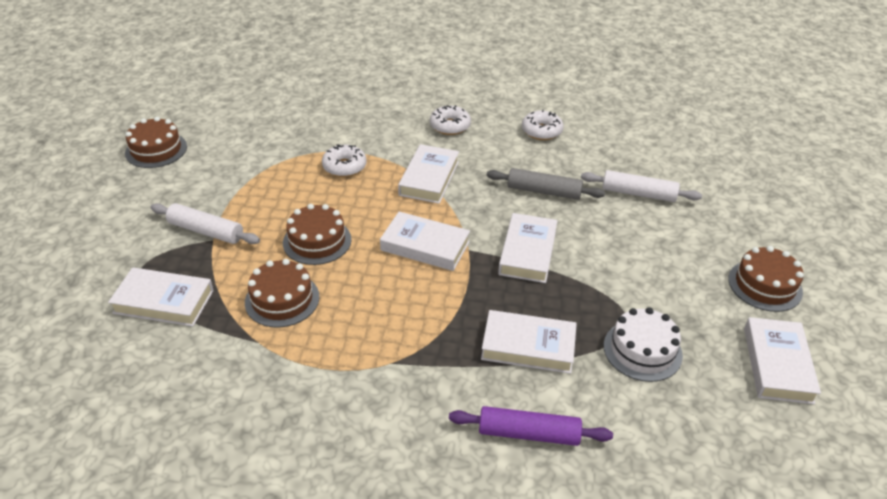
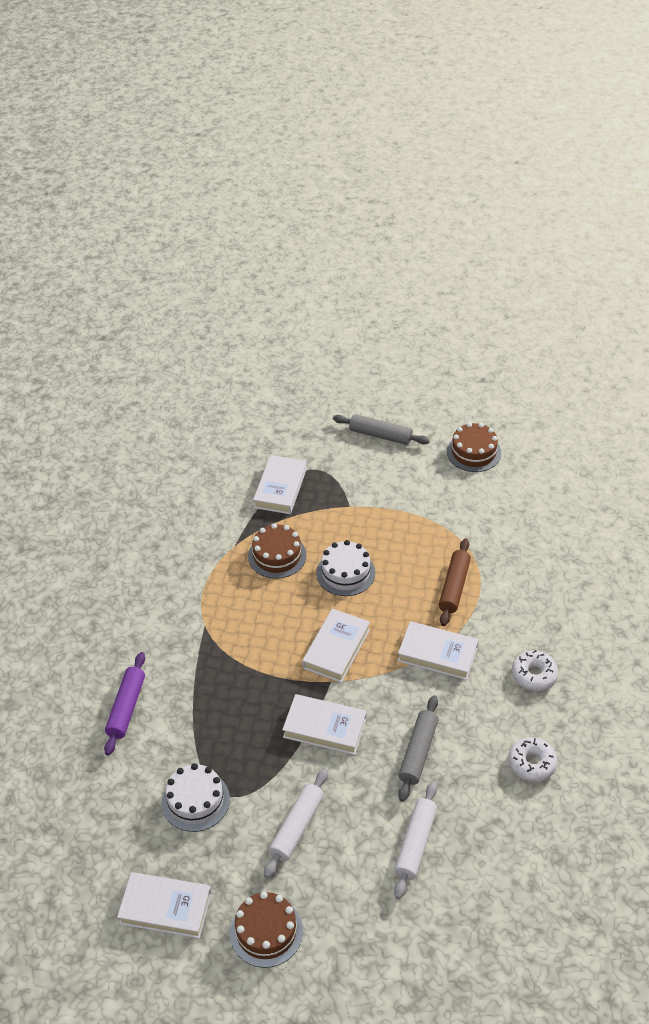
camera: 95 degrees right, 5 degrees up
(100, 216) = (380, 435): none -> grey rolling pin
(206, 231) = (360, 500): white rolling pin -> white rolling pin (297, 827)
(317, 241) = (345, 573): brown cake -> white cake
(344, 167) = (454, 587): white donut -> brown rolling pin
(528, 346) = (210, 716): white book -> none

